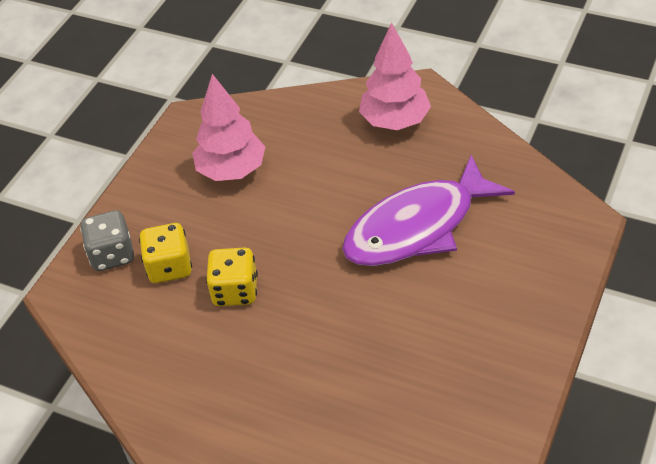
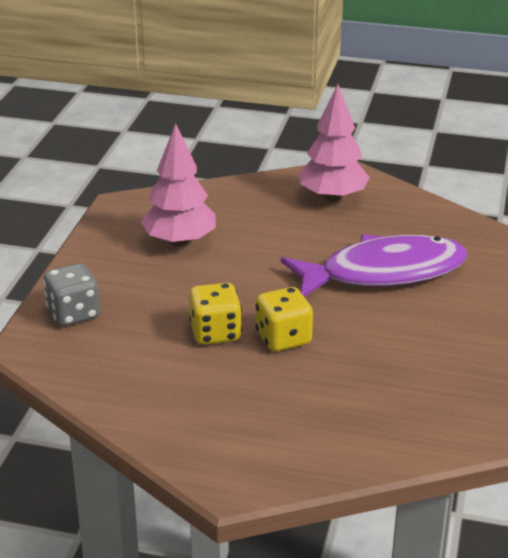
camera: 15 degrees left, 15 degrees down
(169, 267) = (139, 319): yellow dice -> yellow dice (283, 339)
(417, 227) = (383, 273): purple fish -> purple fish turned 150 degrees counterclockwise

